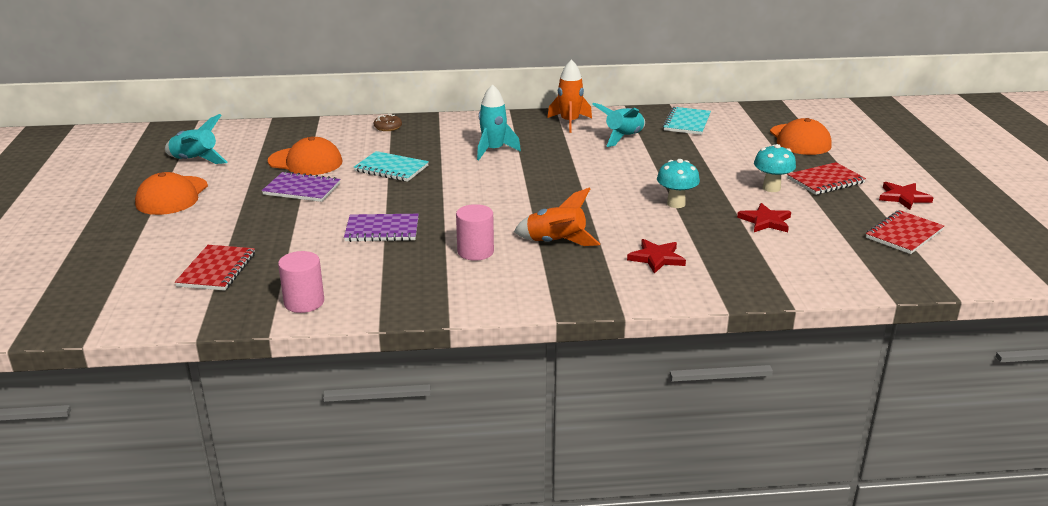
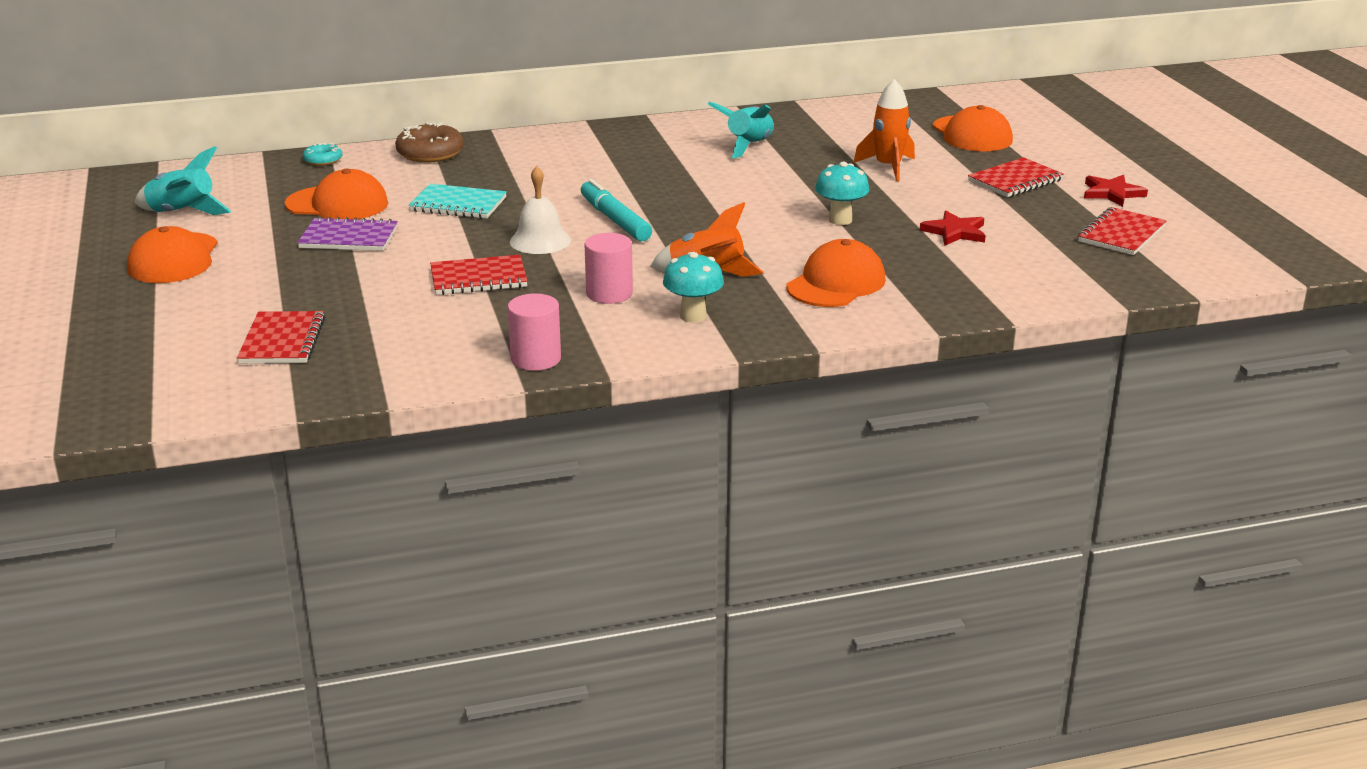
camera: 10 degrees left, 0 degrees up
(304, 302) = (415, 367): pink cylinder -> pink cylinder (536, 359)
(310, 127) = (323, 160): none -> turquoise donut
(382, 230) = (478, 278): purple notebook -> red notebook
(388, 127) = (430, 153): brown donut -> brown donut, size x1.75
(440, 203) = (540, 241): none -> white bell
(493, 150) = (585, 173): turquoise rocket -> none
(502, 190) = (615, 220): none -> turquoise marker
(569, 122) = (672, 132): orange rocket -> orange rocket (888, 167)
(656, 258) = (836, 283): red star -> orange cap
(687, 123) = (824, 122): turquoise notebook -> none
(771, 188) = (952, 193): turquoise mushroom -> turquoise mushroom (693, 316)

